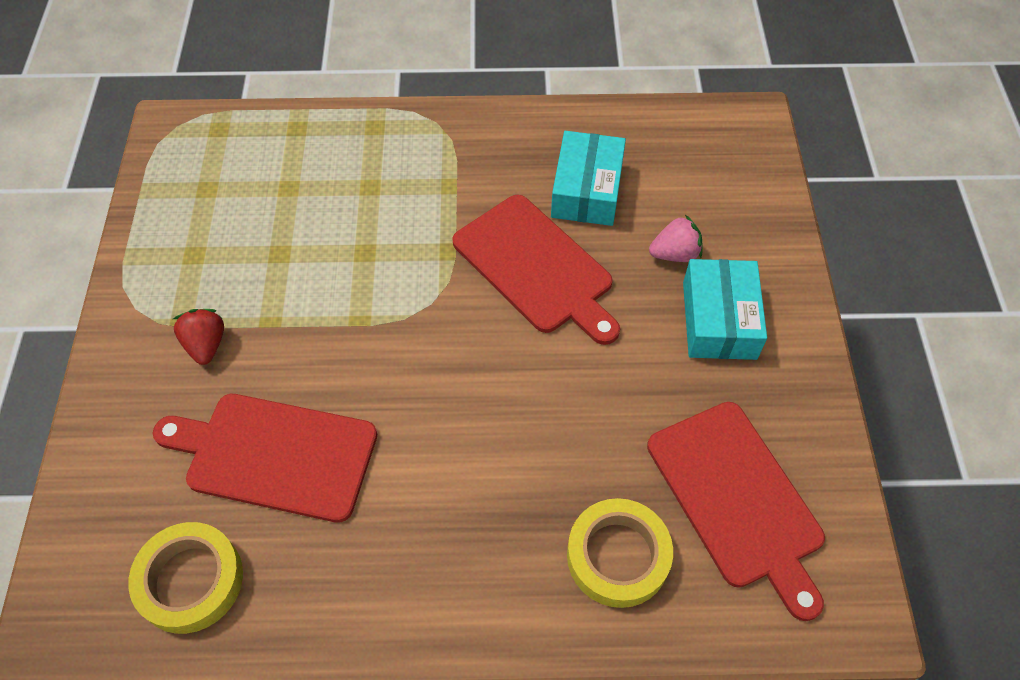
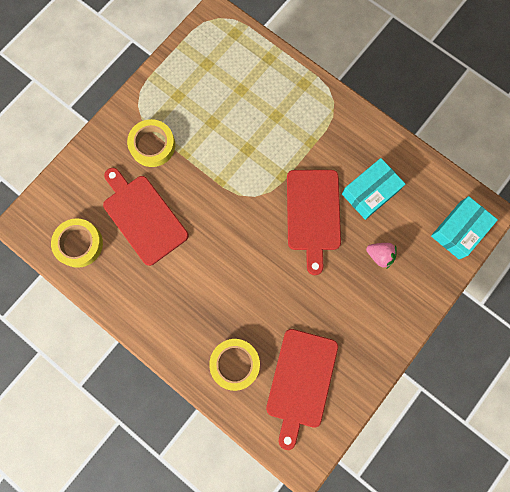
camera: 40 degrees right, 20 degrees up
(206, 345) = (152, 145): red strawberry -> yellow tape
(719, 320) = (368, 302): turquoise box -> turquoise box (459, 230)

